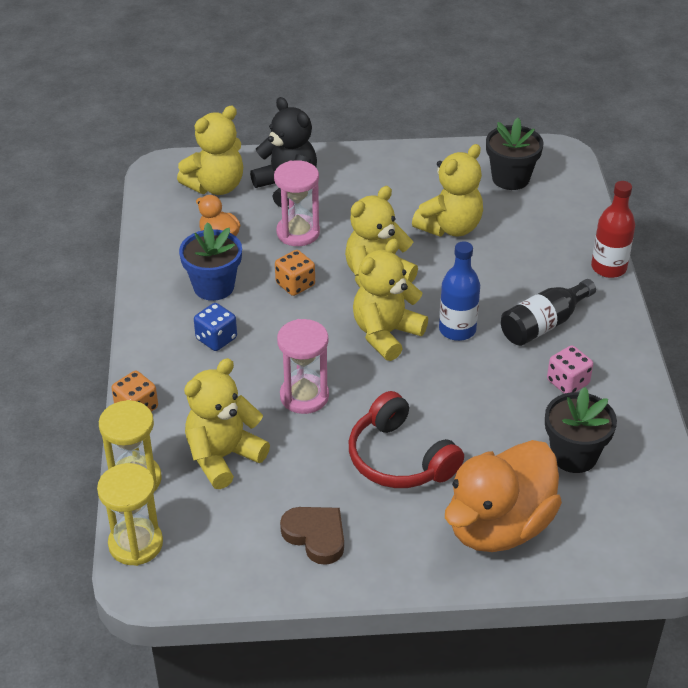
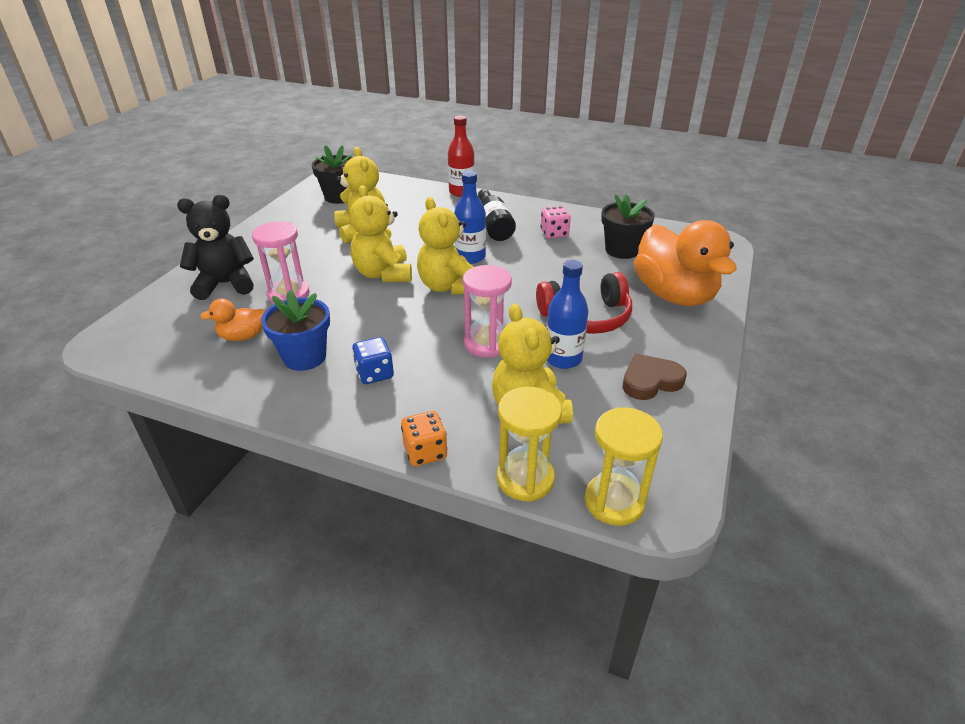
camera: 65 degrees left, 5 degrees down
(216, 186) = (172, 320): yellow teddy bear -> none
(295, 284) = (350, 312): orange dice -> none
(313, 459) = (563, 358): none -> blue bottle

